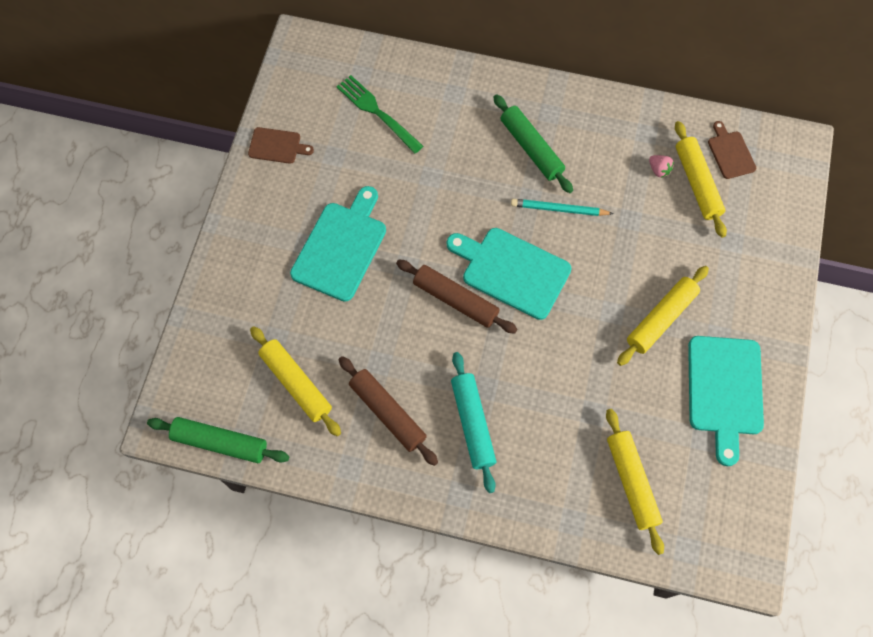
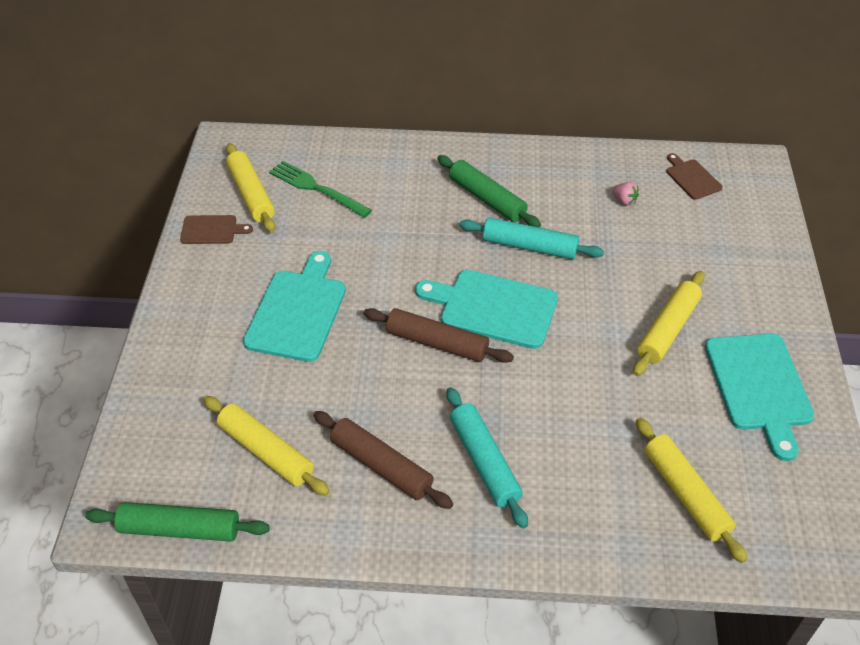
camera: 10 degrees left, 20 degrees down
(559, 209) = (529, 247): turquoise pencil -> turquoise rolling pin
(697, 183) = (666, 206): yellow rolling pin -> yellow rolling pin (251, 194)

